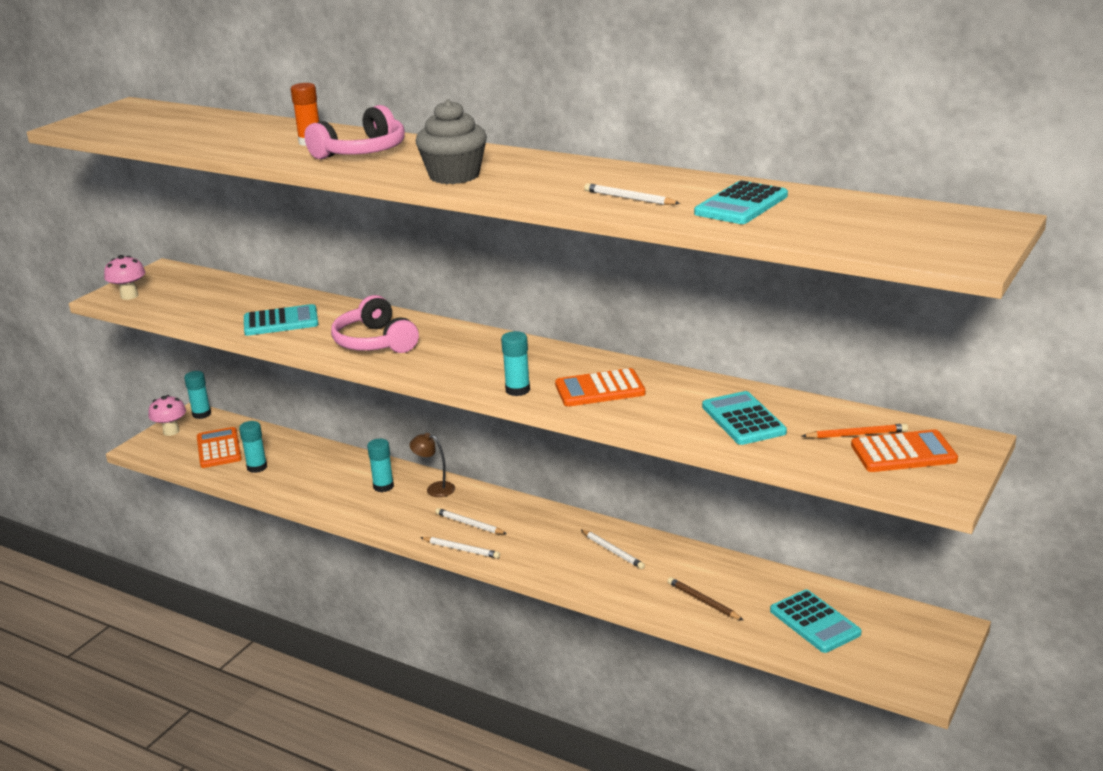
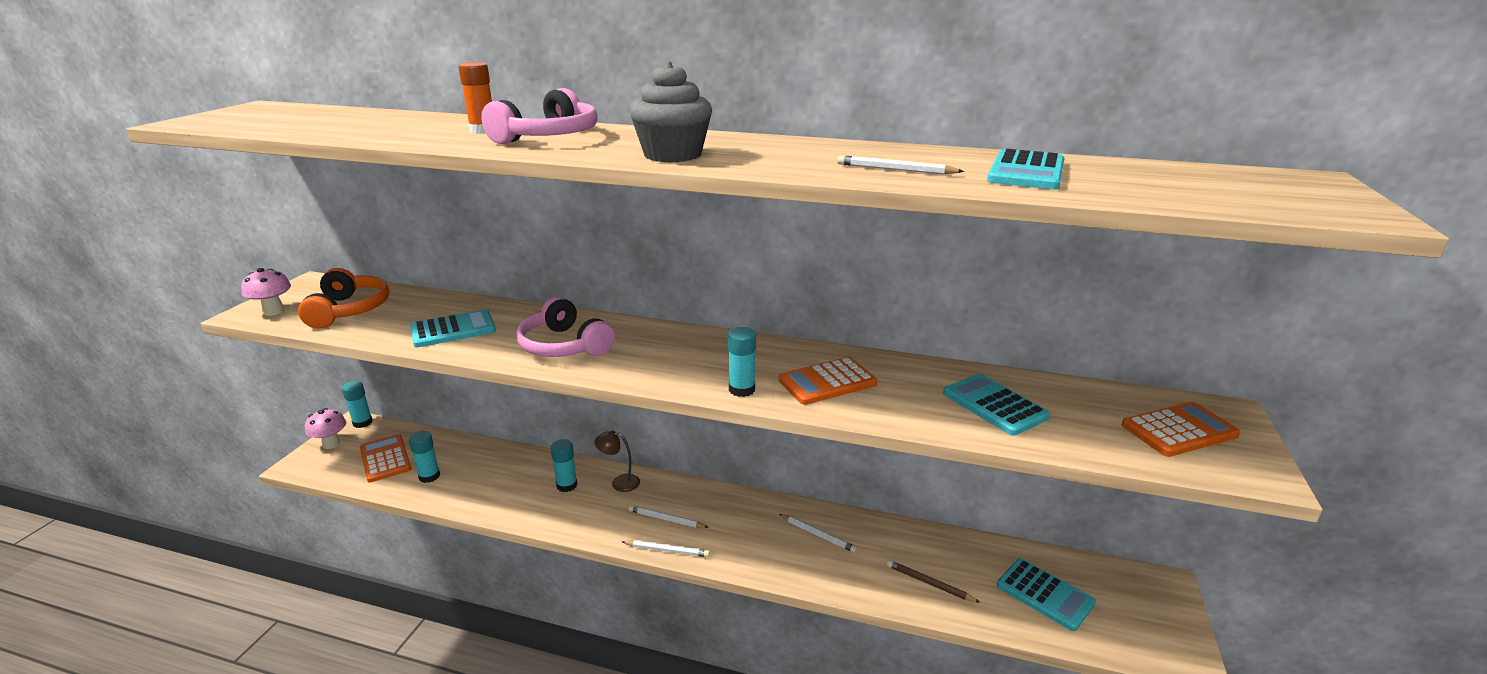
camera: 15 degrees left, 0 degrees up
(193, 298) = (349, 310): none -> orange headphones
(856, 434) = (1117, 413): orange pencil -> none

